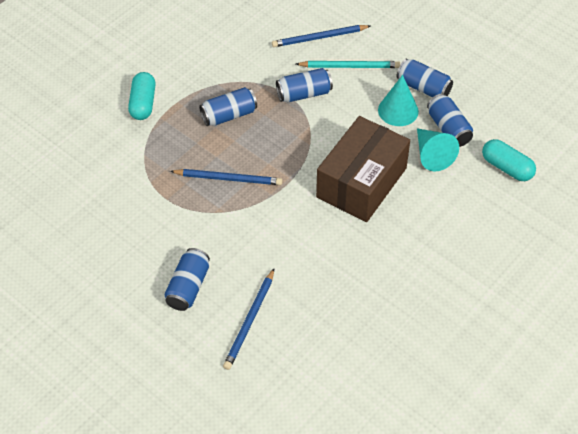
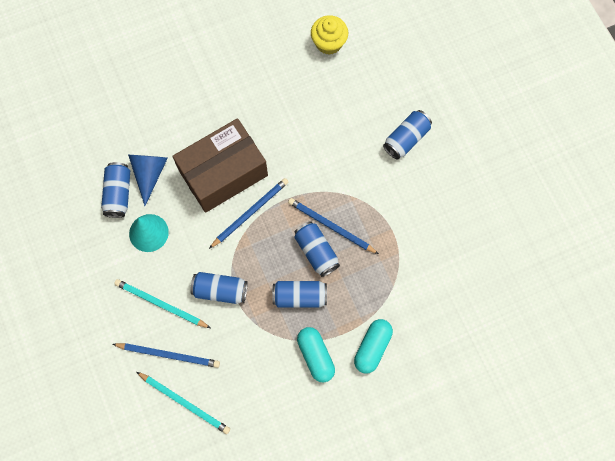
camera: 155 degrees left, 20 degrees up
(250, 321) = (372, 91): blue pencil -> blue pencil (250, 212)
(285, 15) = (185, 403): none -> turquoise pencil
(327, 354) = (329, 43): none -> yellow cupcake
(423, 88) = (111, 248): blue can -> blue can (316, 251)
(432, 155) = (149, 173): turquoise cone -> blue cone
(507, 168) = (98, 134): turquoise capsule -> turquoise capsule (315, 356)

